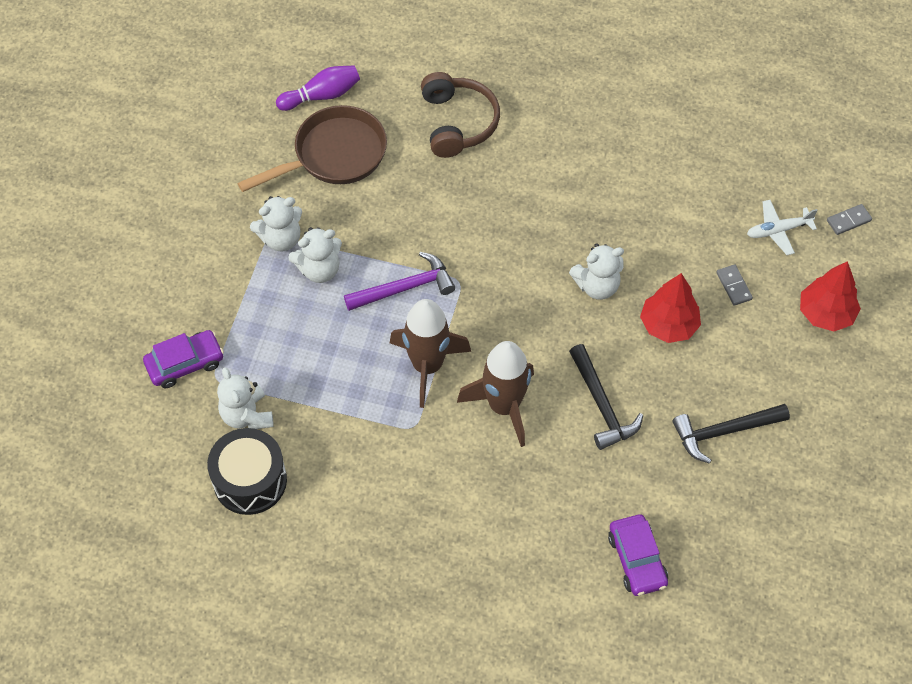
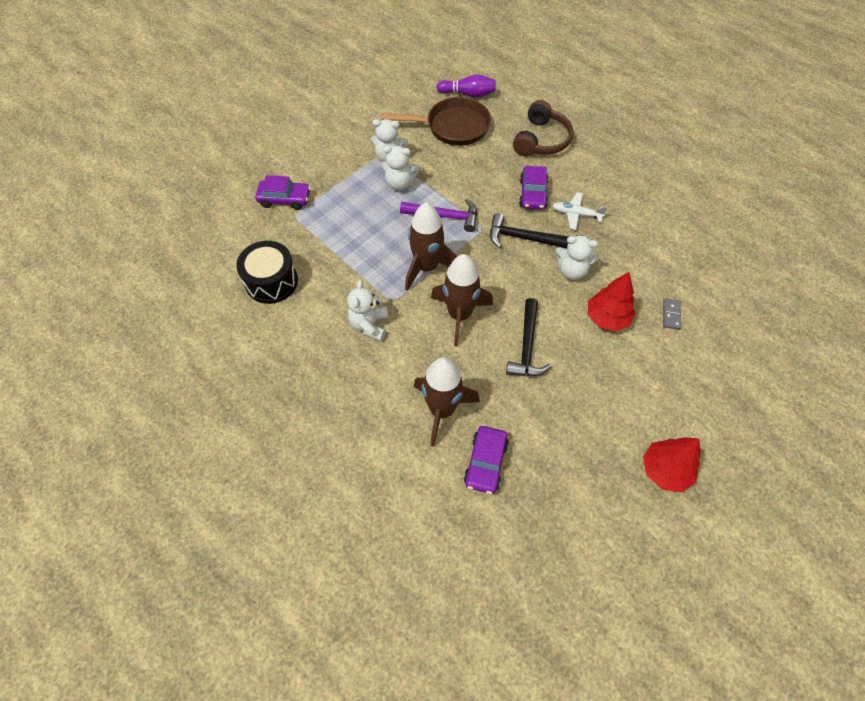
camera: 30 degrees right, 0 degrees up
(247, 415) = (297, 244): white teddy bear -> white teddy bear (369, 325)
(492, 205) = (533, 194): none -> purple car
(555, 528) = (442, 410): none -> brown rocket
(724, 432) = (605, 408): black hammer -> black hammer (522, 238)
(778, 230) = (726, 294): white plane -> white plane (576, 214)
(825, 313) = (732, 364): red tree -> red tree (665, 470)
(848, 221) = (785, 311): grey domino -> none

